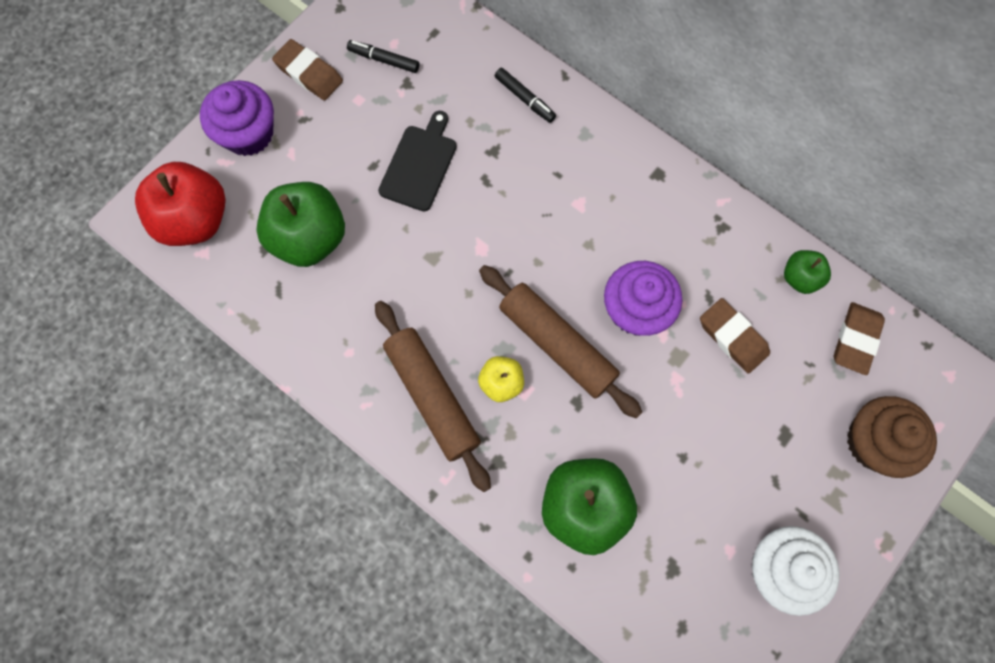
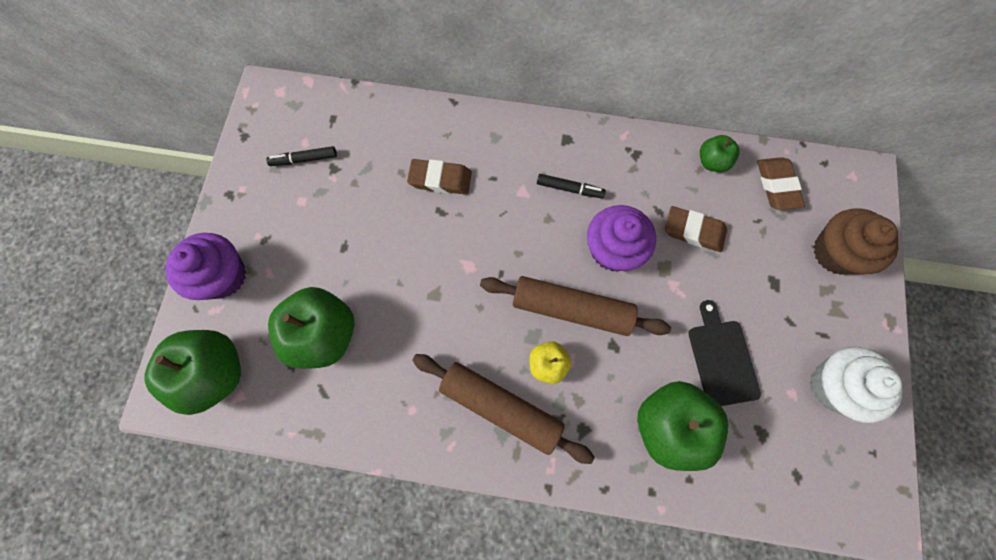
camera: 30 degrees left, 0 degrees up
(194, 220) = (215, 373): red apple -> green apple
(309, 73) = (247, 200): brown eraser -> brown eraser (440, 179)
(419, 165) = (381, 227): black cutting board -> black cutting board (722, 359)
(524, 99) = (433, 134): black marker -> black marker (569, 189)

